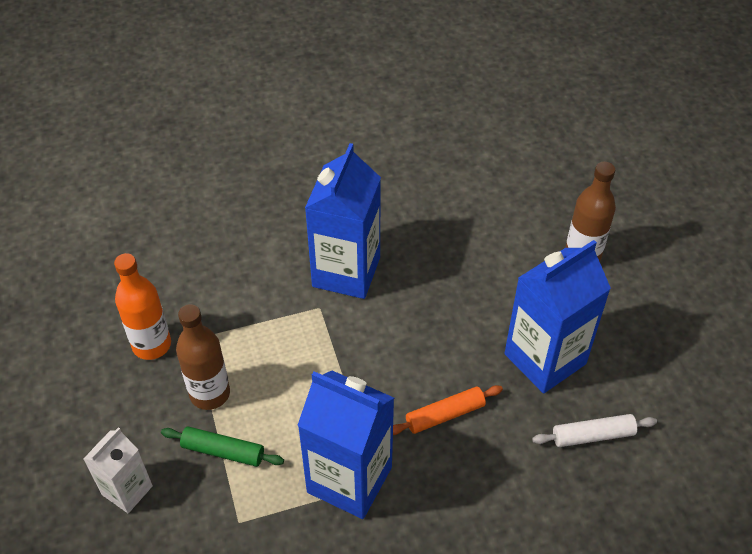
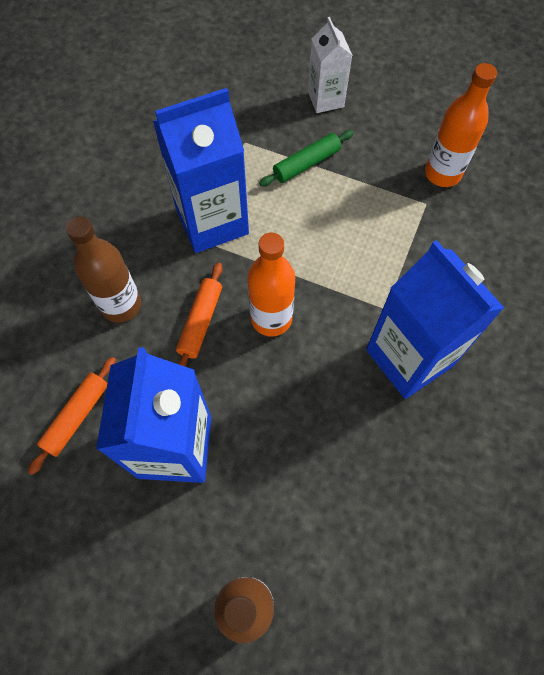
camera: 130 degrees right, 15 degrees up
(210, 393) = (363, 183): brown bottle -> brown bottle (121, 305)
(396, 371) = (271, 318): none -> orange bottle
(593, 435) = (77, 416): white rolling pin -> orange rolling pin

